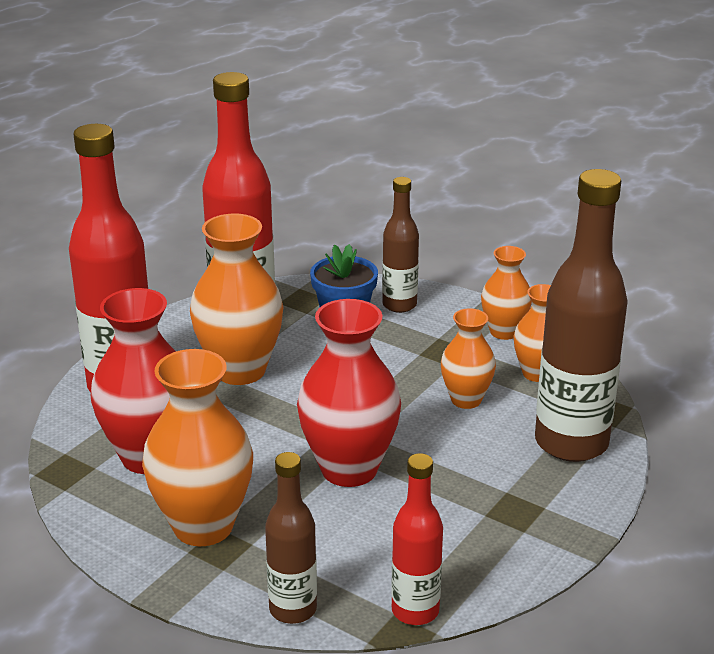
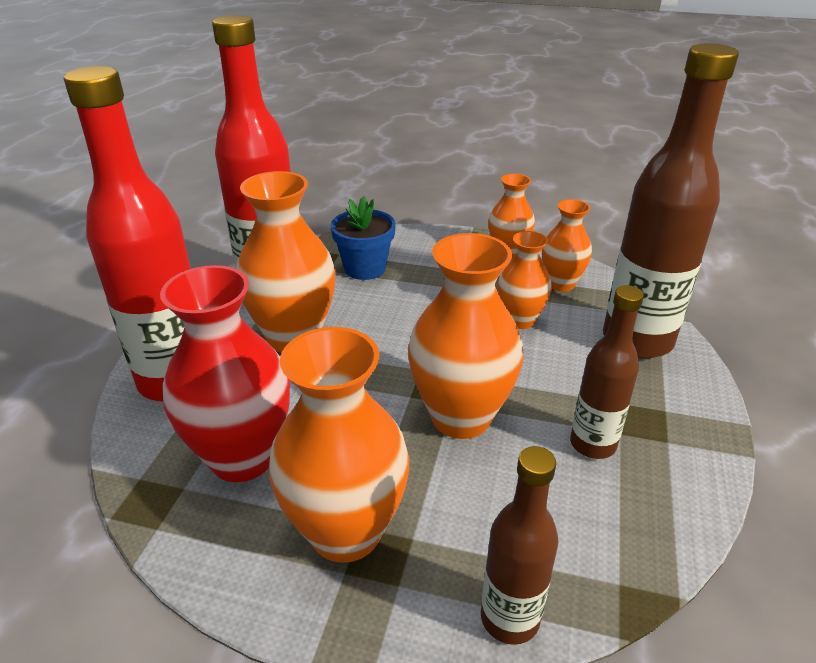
camera: 20 degrees left, 5 degrees up
(349, 469) = (461, 417): red vase -> orange vase
(399, 305) = (406, 248): brown bottle -> brown bottle (592, 444)
(415, 611) = (639, 574): red bottle -> none

